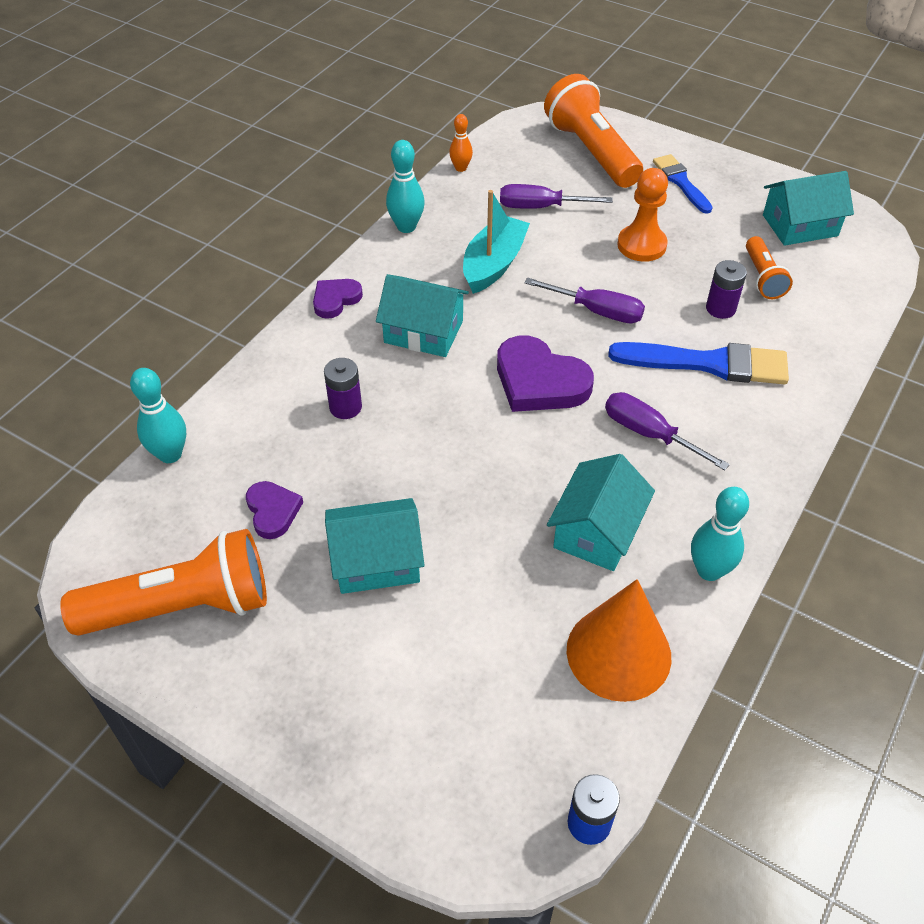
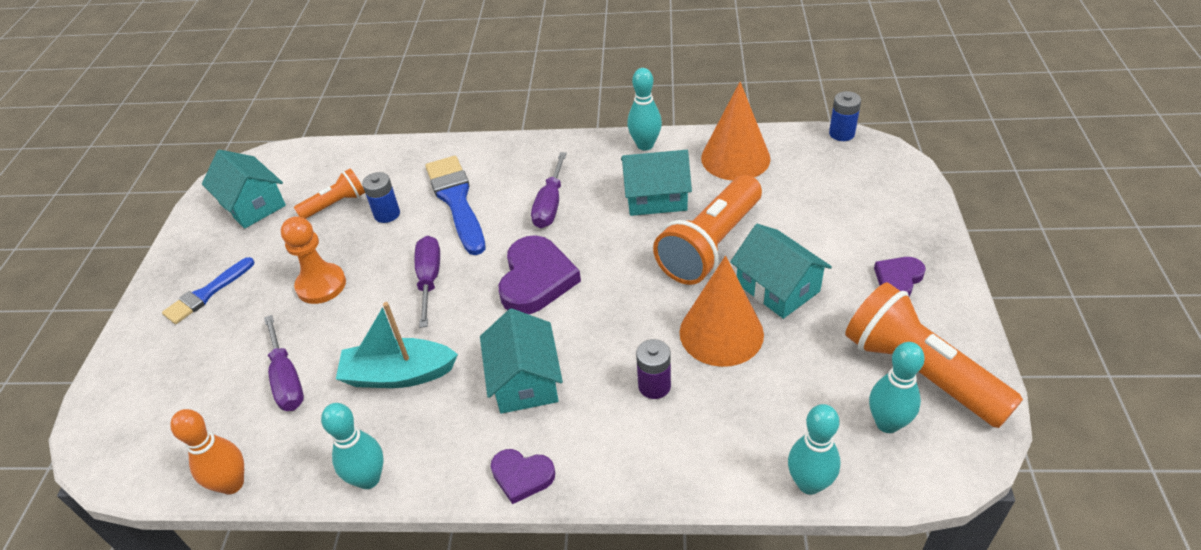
camera: 115 degrees left, 5 degrees down
(163, 542) = (887, 423): none -> turquoise bowling pin
(273, 511) = (794, 370): purple heart -> purple heart (898, 279)
(360, 482) = (721, 333): none -> orange cone
(461, 168) = (232, 484): orange bowling pin -> orange bowling pin, size x1.55
(591, 151) = (166, 380): orange flashlight -> orange flashlight (710, 245)
(720, 308) = (387, 214): purple battery -> blue battery

